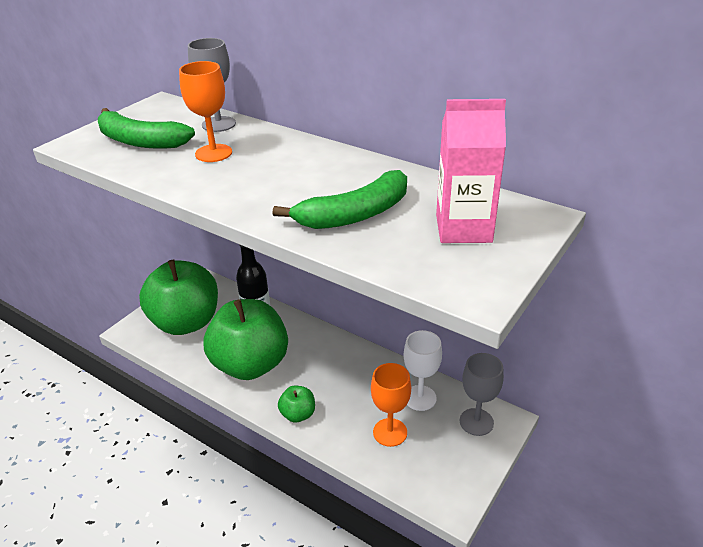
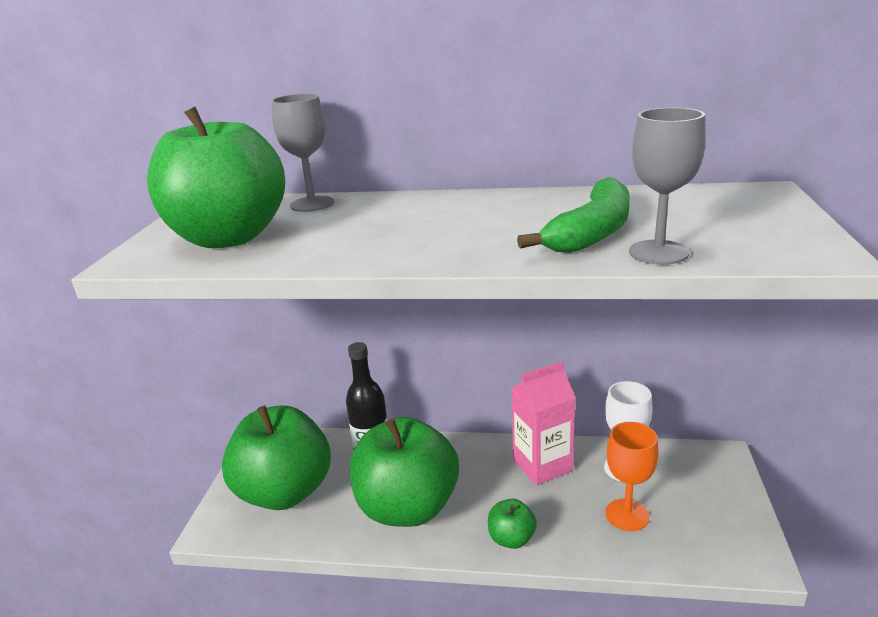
camera: 25 degrees left, 10 degrees down
(140, 141) = (229, 237): green banana -> green apple
(213, 153) = (344, 226): orange goblet -> none
(463, 228) = (715, 215): pink carton -> pink carton (542, 465)
(476, 422) = (698, 469): grey goblet -> grey goblet (658, 252)

